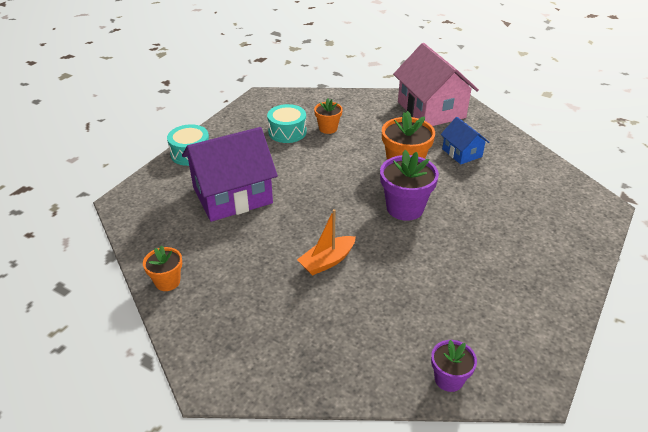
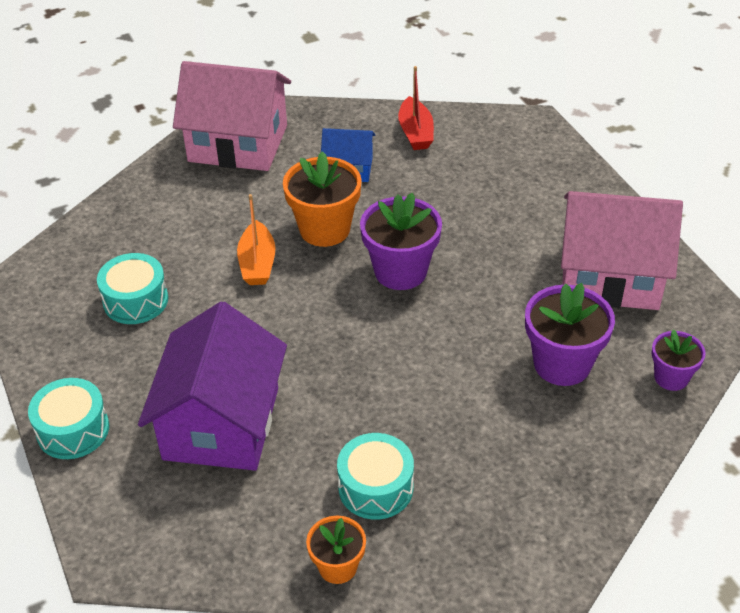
camera: 55 degrees left, 5 degrees up
(233, 272) = (375, 487): none -> turquoise drum
(327, 261) = (431, 387): orange boat -> orange boat (257, 263)
(328, 128) = (173, 256): orange flower pot -> none
(403, 313) = (562, 364): none -> purple flower pot
(510, 304) = (610, 276): none -> pink house
(525, 163) = (415, 133): none -> red boat

